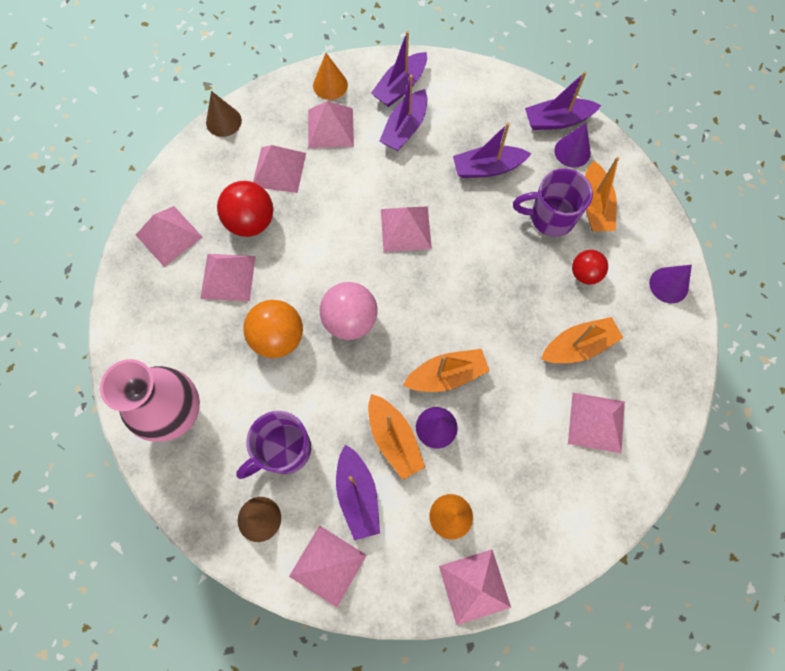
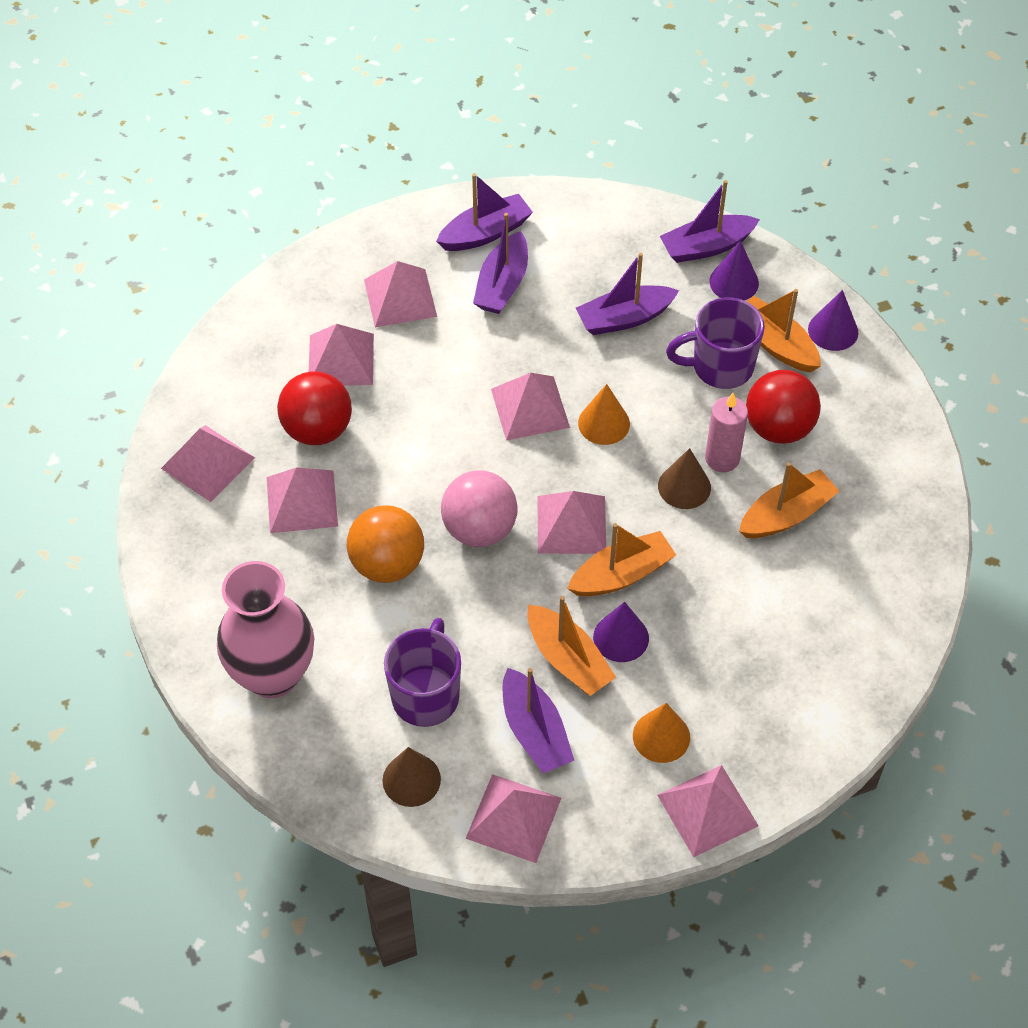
camera: 10 degrees left, 15 degrees down
(223, 121) = (249, 310): brown cone -> brown cone (684, 486)
(284, 450) = (426, 695): purple mug -> purple mug turned 150 degrees clockwise
(330, 85) = (387, 244): orange cone -> orange cone (604, 423)
(400, 87) = (485, 233): purple boat -> purple boat turned 150 degrees counterclockwise
(538, 292) = (722, 458): none -> pink candle
(584, 274) = (778, 428): red ball -> red ball, size x1.60
(594, 205) = (776, 344): orange boat -> orange boat turned 150 degrees clockwise
(596, 422) = (826, 599): pink pyramid -> pink pyramid (571, 524)
(668, 285) = (890, 425): purple cone -> purple cone (833, 330)

